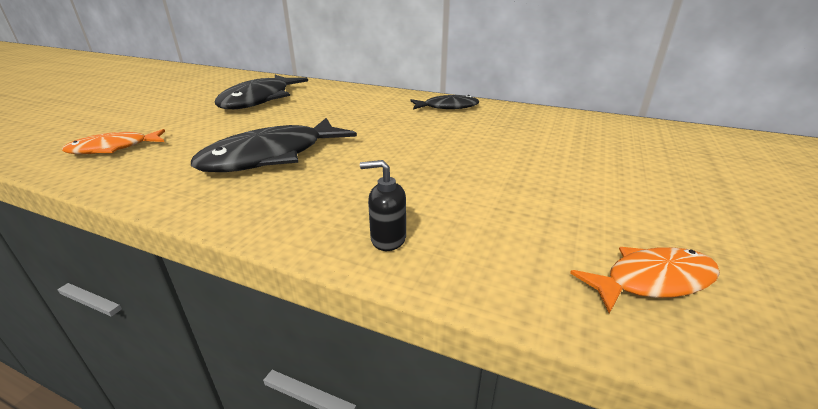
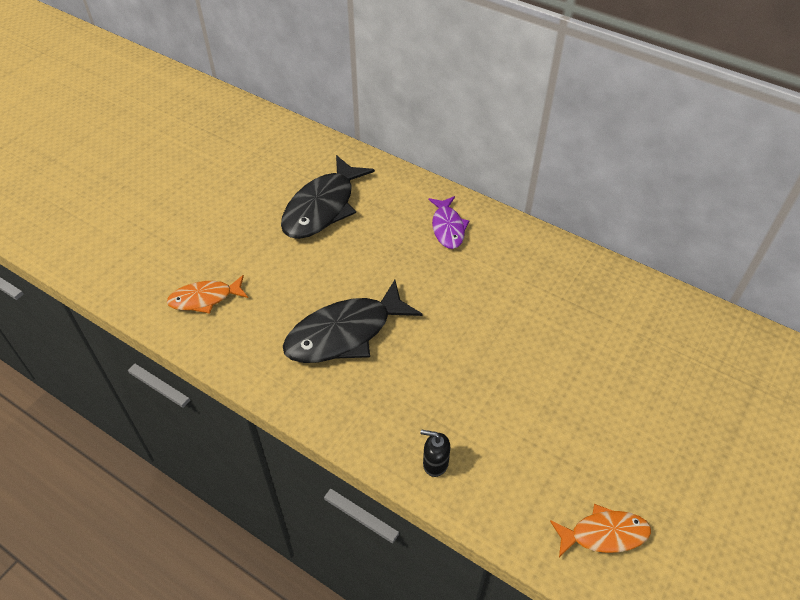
camera: 10 degrees right, 20 degrees up
(375, 101) = (448, 228): none -> purple fish
(447, 107) = (524, 253): black fish -> none

